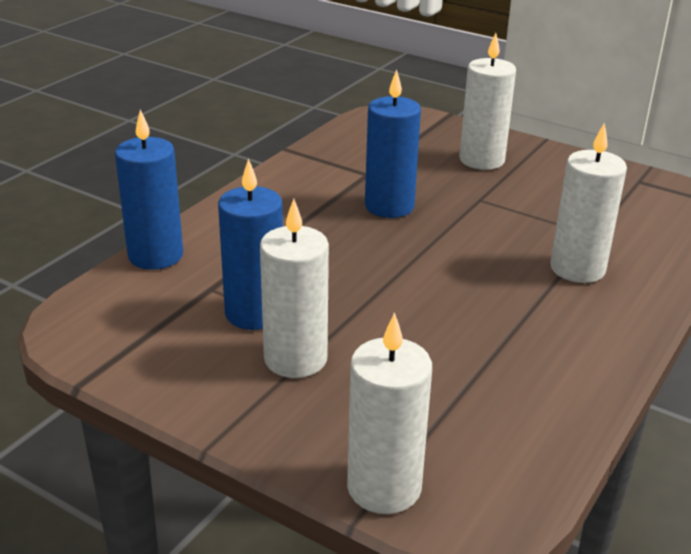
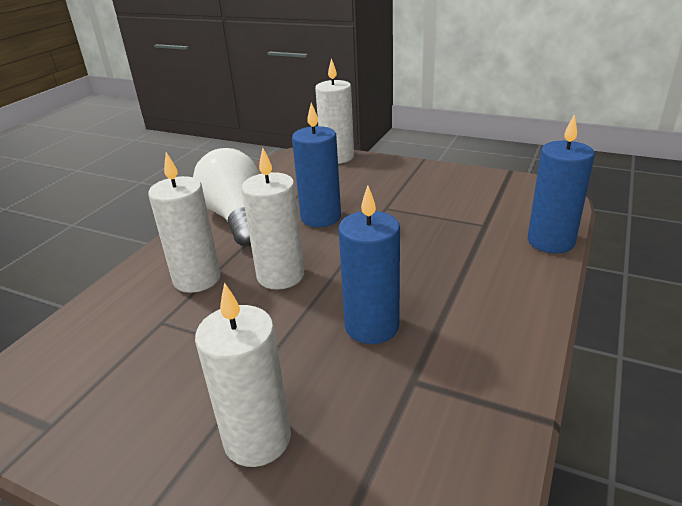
camera: 175 degrees right, 0 degrees up
(254, 313) = (441, 213): blue candle -> blue candle (321, 217)
(295, 359) = (400, 194): white candle -> white candle (280, 276)
(561, 352) = (235, 217): none -> white light bulb

